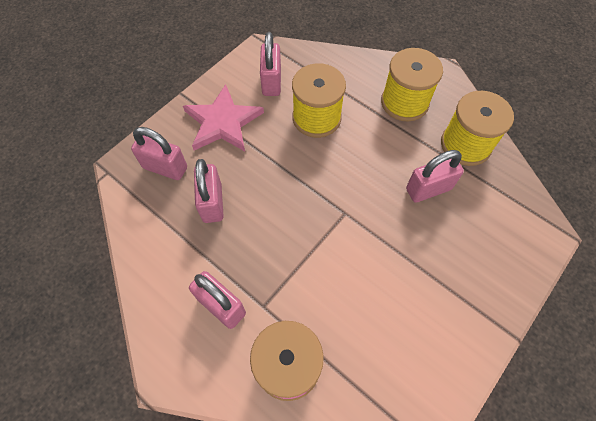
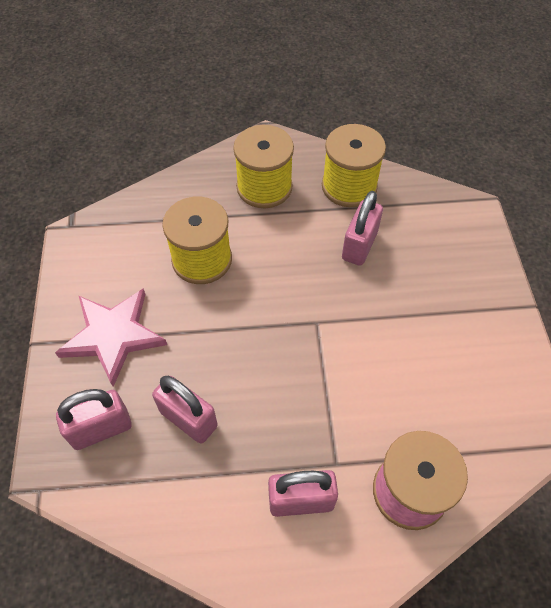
camera: 45 degrees left, 5 degrees down
(271, 82) = (121, 259): pink padlock -> none

